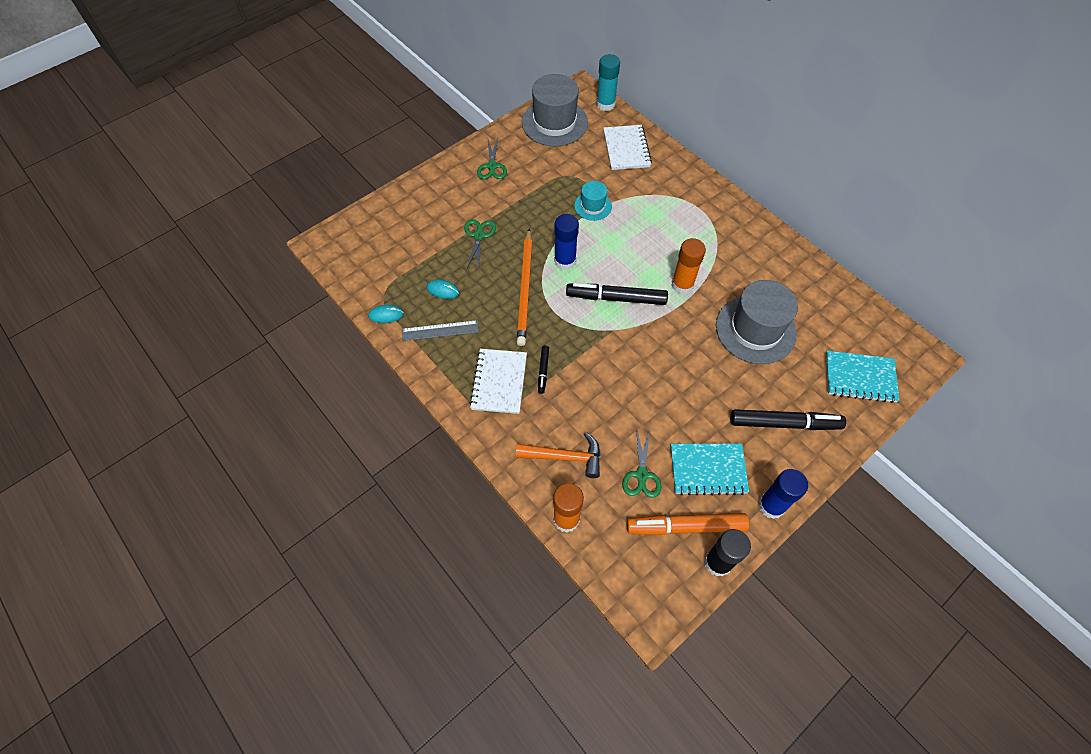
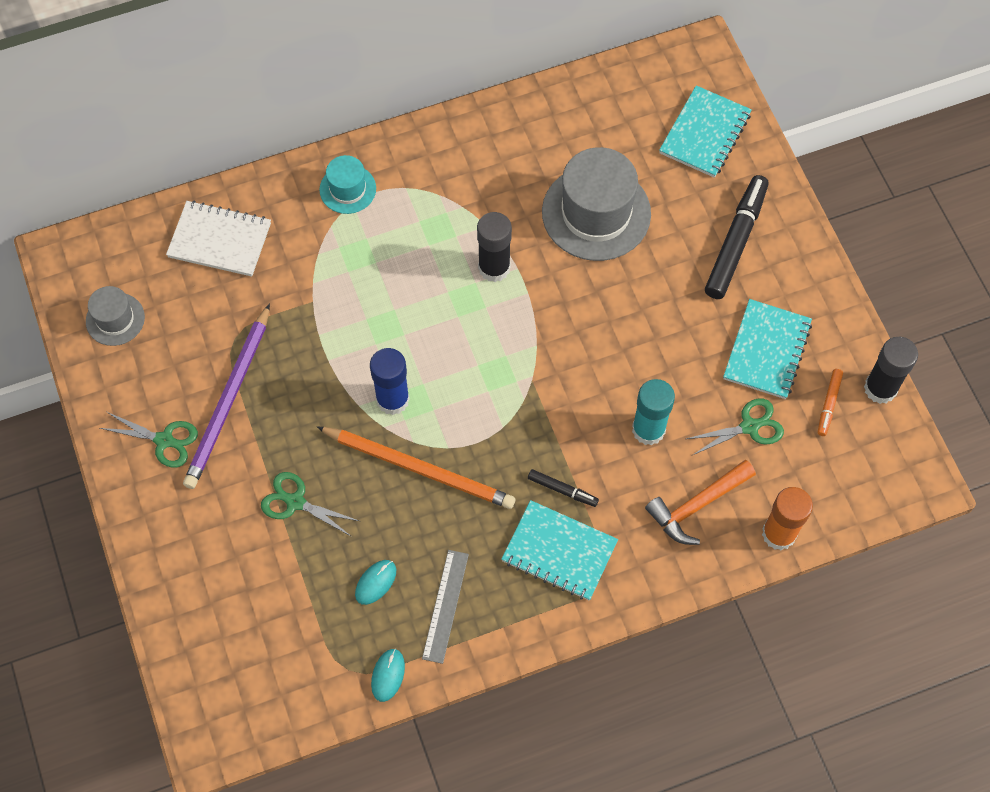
camera: 70 degrees left, 5 degrees up
(499, 382) = (559, 552): white notebook -> turquoise notebook
(529, 185) = (229, 400): none -> purple pencil
(554, 122) = (115, 319): grey hat -> grey hat, size x0.52
(565, 457) = (696, 506): orange hammer -> orange hammer turned 150 degrees counterclockwise
(593, 206) = (309, 326): turquoise hat -> turquoise hat (347, 189)
(605, 104) = (112, 233): turquoise glue stick -> turquoise glue stick (648, 429)
(616, 298) = (483, 357): black marker -> none
(641, 475) = (749, 426): green scissors -> green scissors turned 45 degrees counterclockwise
(682, 285) = (494, 268): orange glue stick -> black glue stick
(686, 527) = (829, 404): orange marker -> orange marker, size x0.49
(771, 506) = (832, 303): blue glue stick -> none

